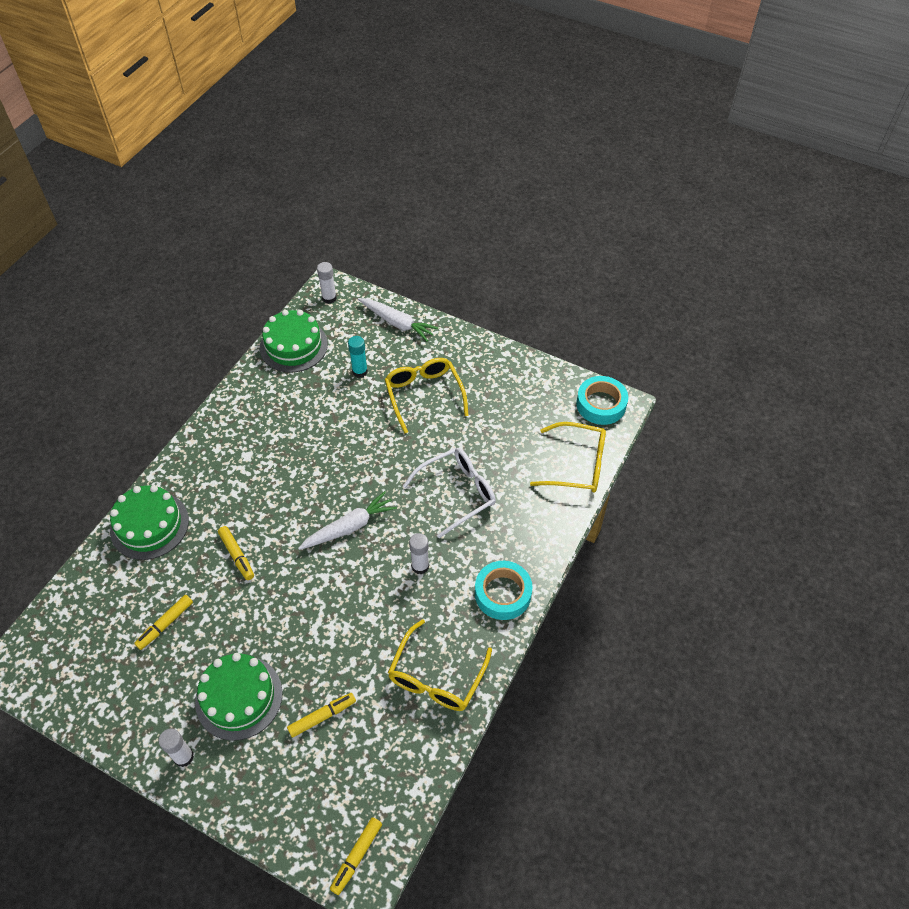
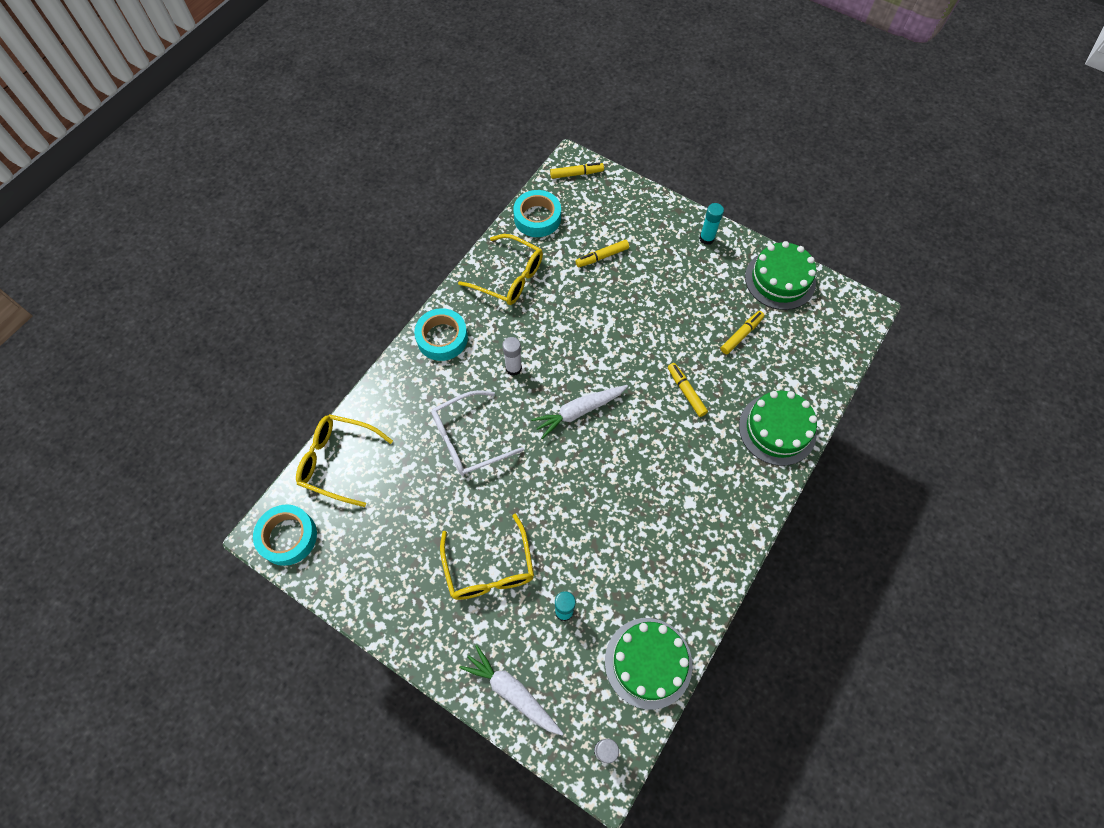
camera: 175 degrees left, 10 degrees up
(184, 757) = (706, 238): white glue stick -> turquoise glue stick
(239, 697) = (669, 275): green cake -> green cake (780, 280)
(356, 856) = (576, 174): yellow marker -> yellow marker turned 45 degrees clockwise
(408, 771) = (537, 218): none -> turquoise tape
(436, 677) = (509, 277): yellow glasses -> yellow glasses turned 90 degrees clockwise

